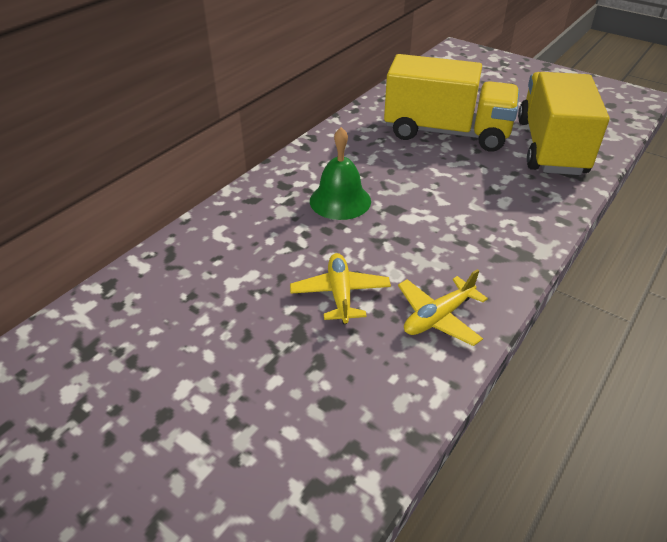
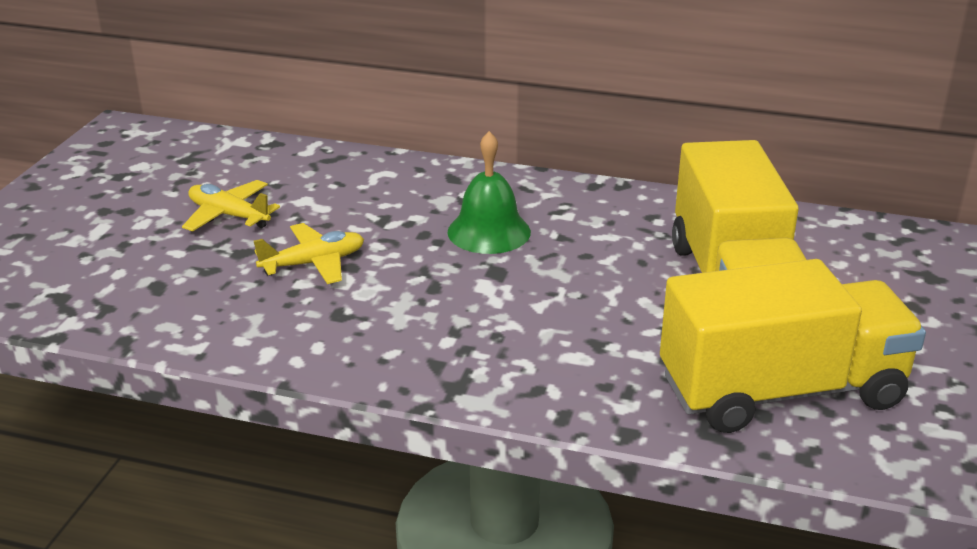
camera: 70 degrees right, 10 degrees down
(438, 317) = (301, 332): yellow plane -> yellow plane (229, 215)

